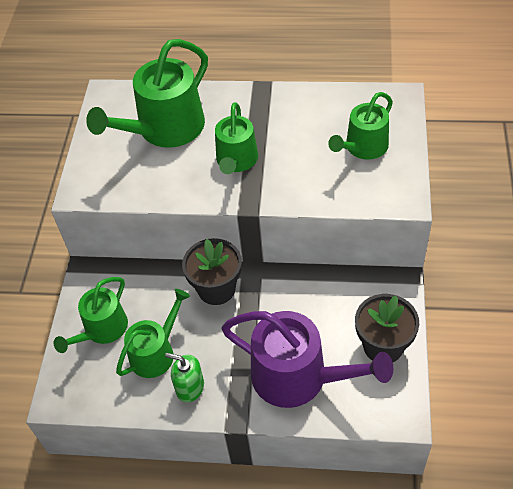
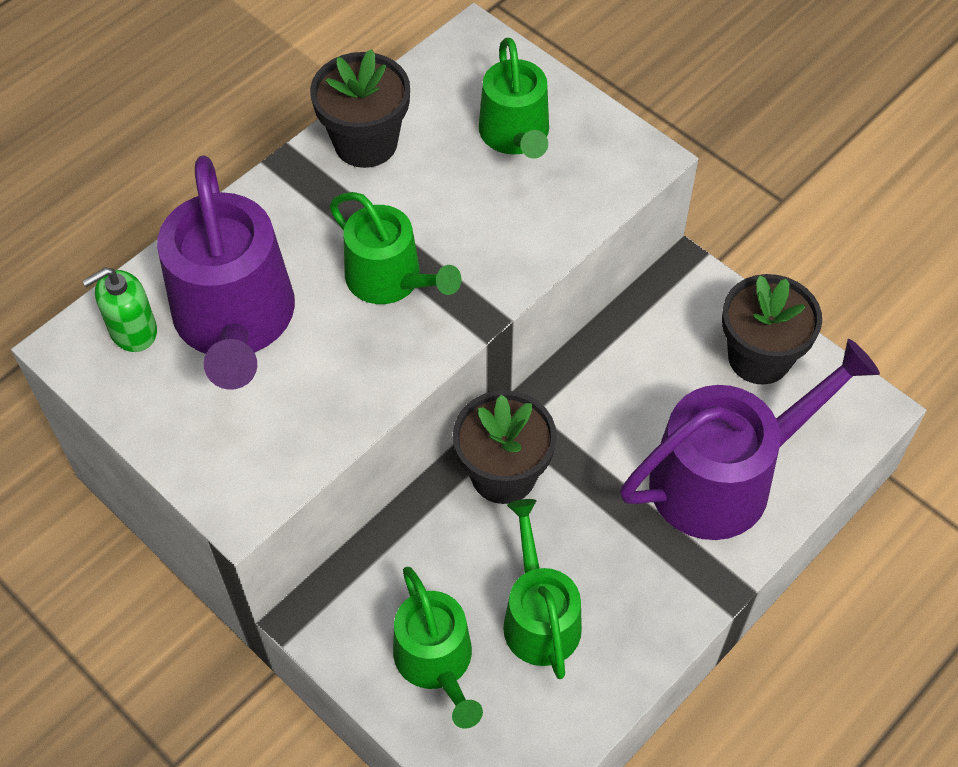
camera: 55 degrees left, 5 degrees up
(165, 129) = (235, 320): green watering can -> purple watering can
(190, 388) = (632, 612): green soap dispenser -> green soap dispenser (133, 331)
(300, 103) = (366, 143): none -> black flower pot

